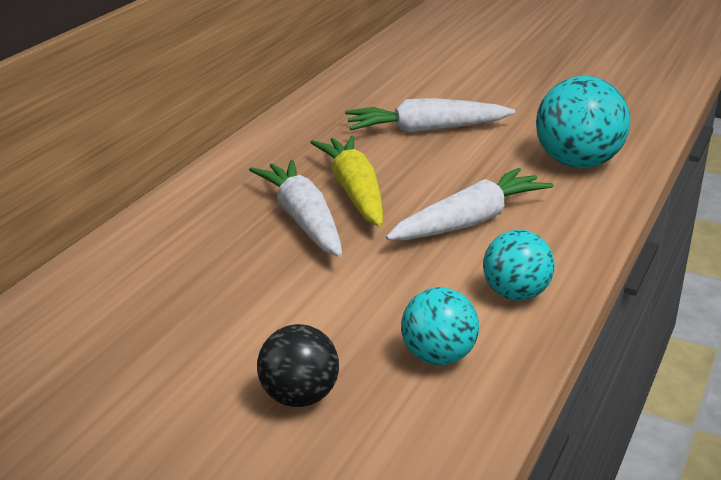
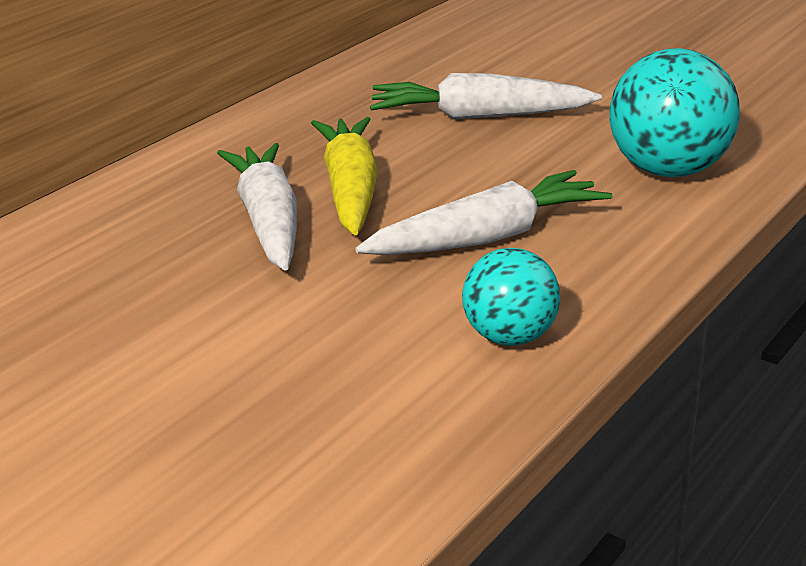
camera: 10 degrees right, 0 degrees up
(299, 397) = (165, 447): black ball -> none
(438, 357) = (369, 411): turquoise ball -> none

